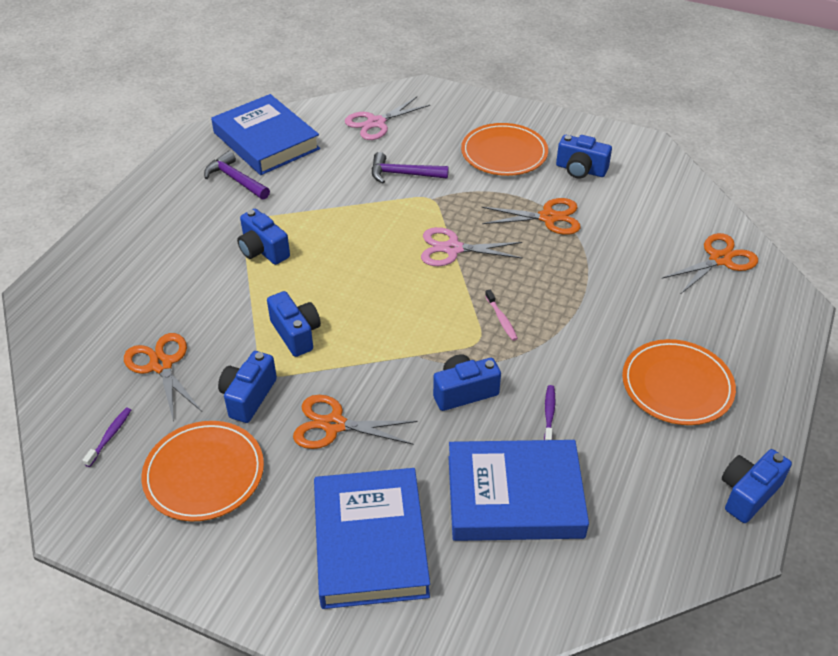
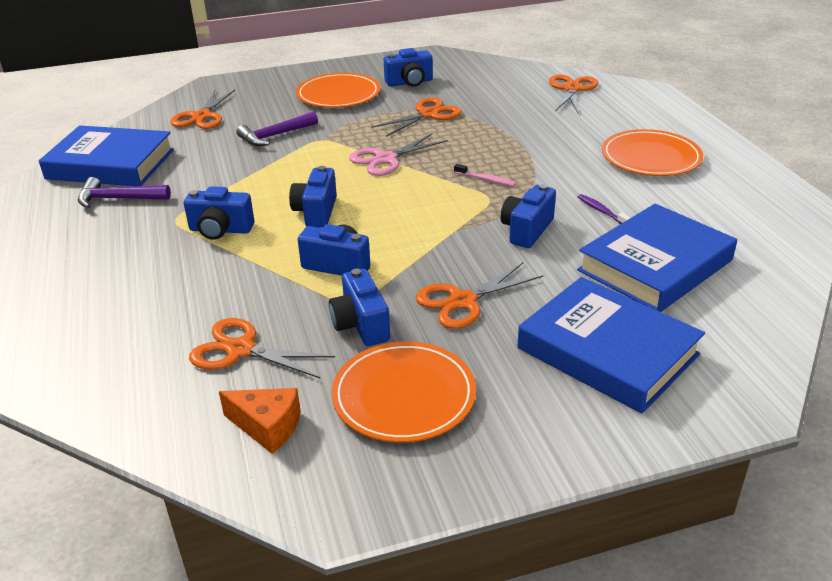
camera: 40 degrees left, 10 degrees down
(110, 436) = (267, 427): purple toothbrush -> orange cheese
(376, 123) = (202, 116): pink scissors -> orange scissors
(748, 493) = (774, 186): blue camera -> blue camera (316, 212)

